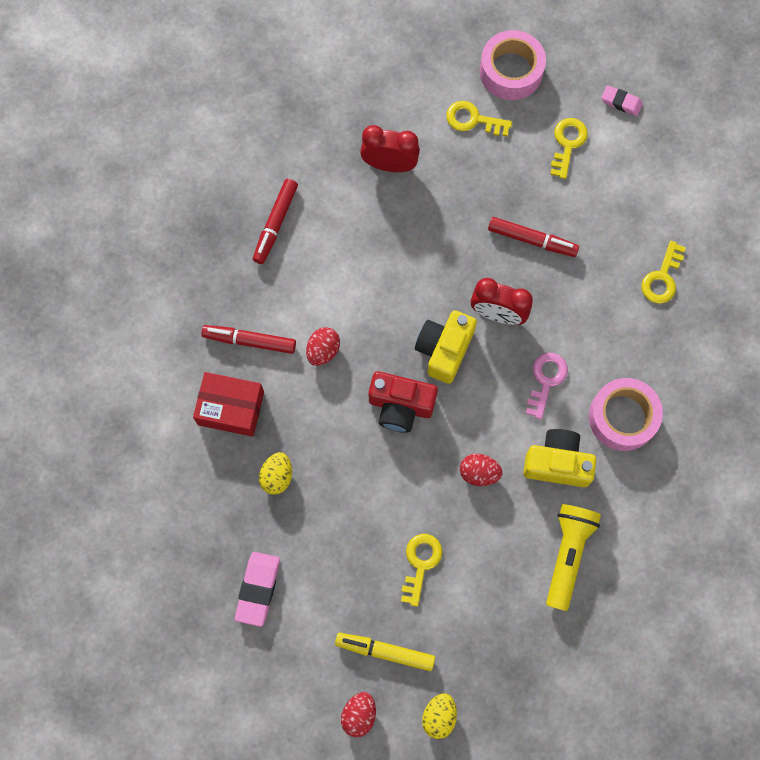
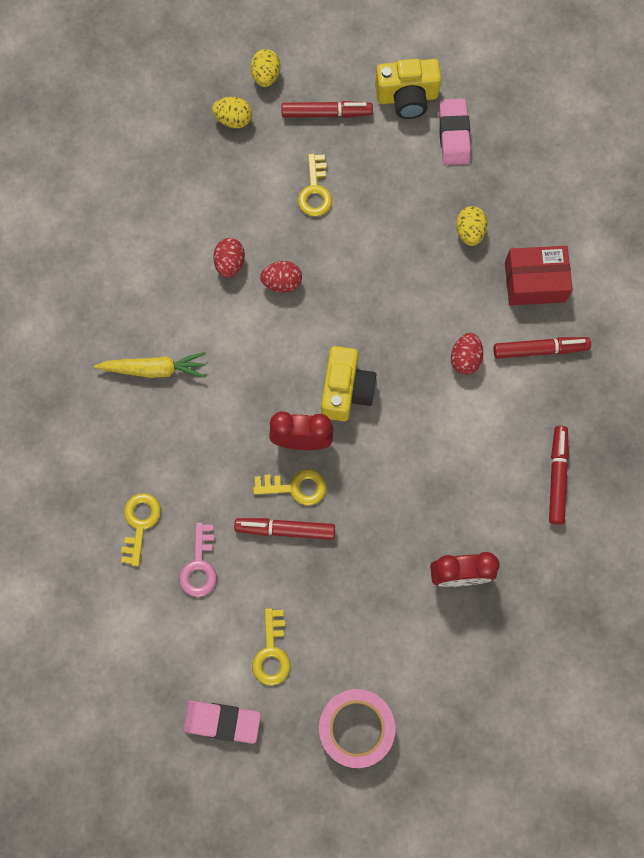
camera: 165 degrees right, 0 degrees up
(359, 714) = (334, 61): red egg -> red egg (230, 263)
(385, 651) = (326, 113): yellow marker -> red marker
(400, 406) = (373, 325): red camera -> none
(473, 120) = (383, 654): yellow key -> yellow key (295, 487)
(486, 671) = (233, 120): none -> yellow egg
(546, 380) = (238, 386): pink key -> pink key (200, 566)
(557, 463) = (209, 310): yellow camera -> yellow camera (407, 97)
(567, 554) = (182, 232): yellow flashlight -> none
(621, 102) = (222, 721): pink eraser -> pink eraser, size x1.60
(622, 417) = (155, 369): pink tape -> yellow carrot

